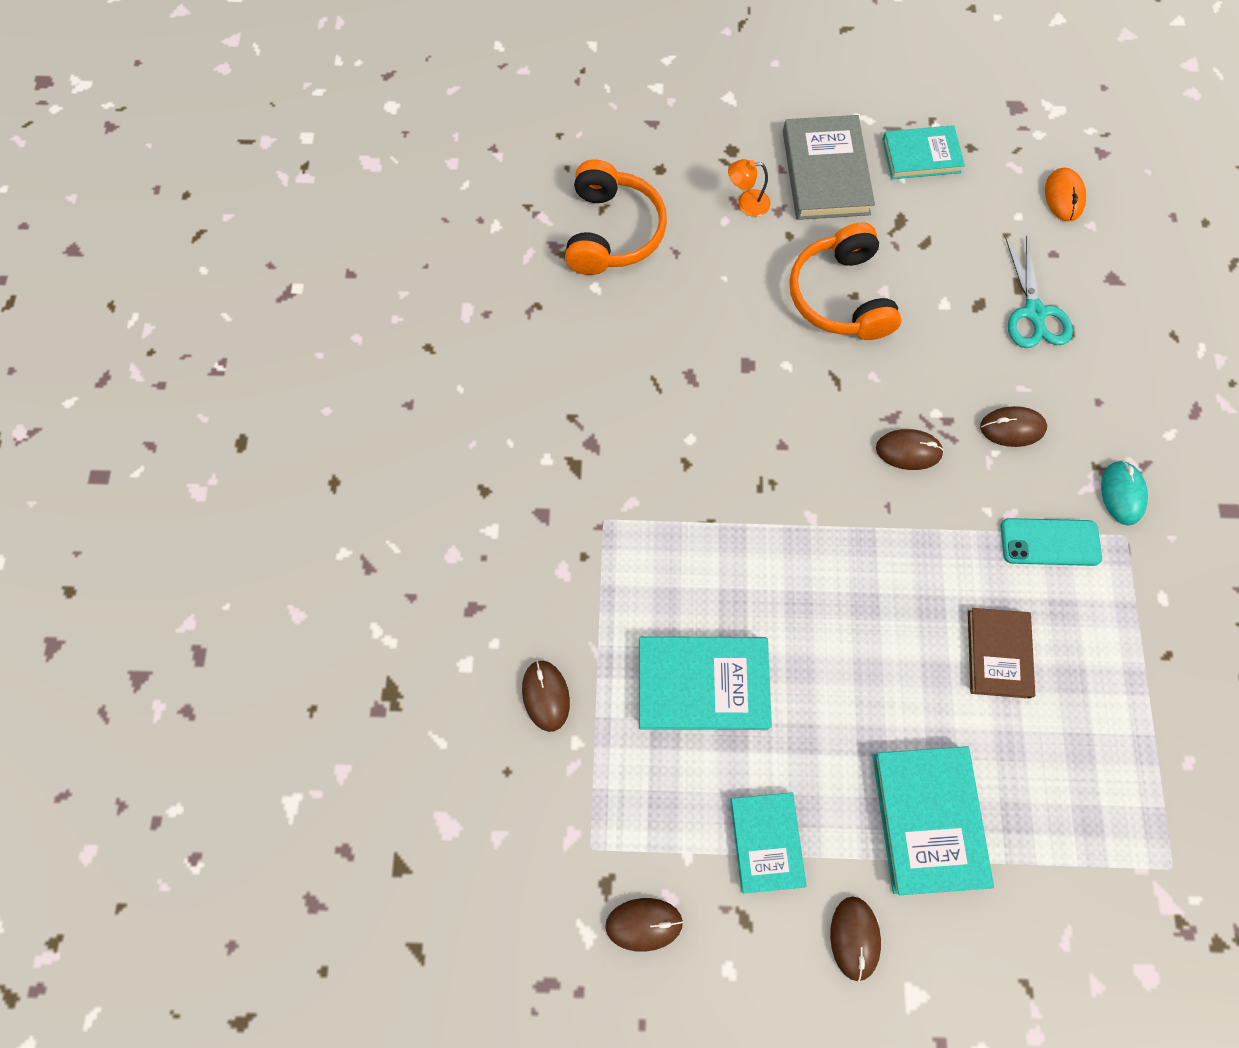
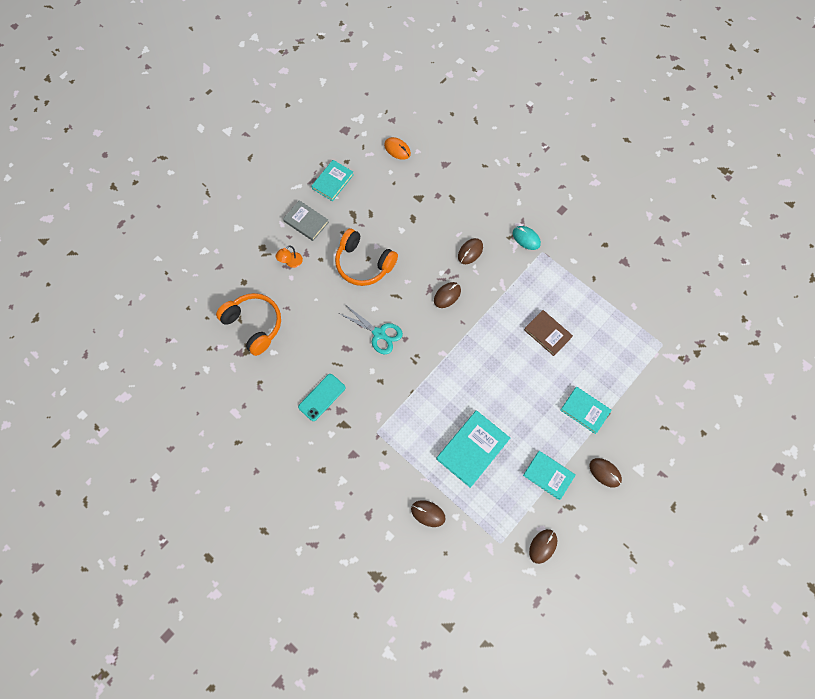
camera: 50 degrees left, 0 degrees up
(825, 172) = (306, 222): grey book -> grey book, size x0.66
(928, 819) = (585, 410): turquoise book -> turquoise book, size x0.66
(1034, 313) = (433, 203): turquoise scissors -> turquoise scissors (379, 334)
(1050, 542) = (523, 279): turquoise phone -> turquoise phone (322, 397)

